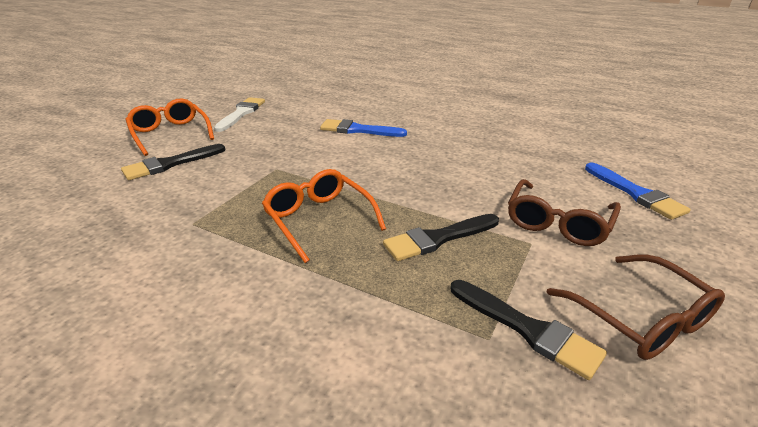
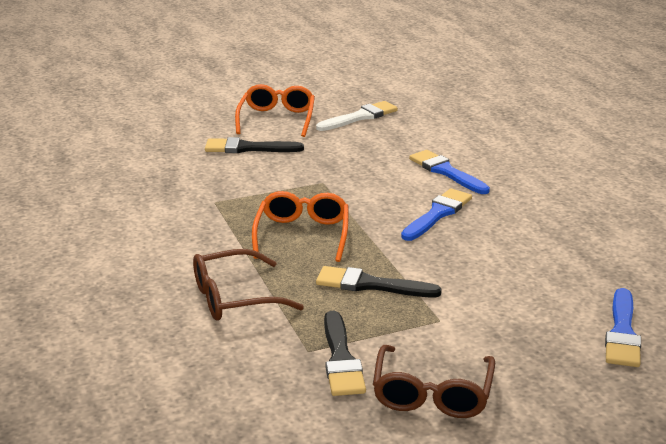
camera: 40 degrees right, 5 degrees down
(397, 160) = (437, 214): none -> blue brush
(557, 223) = (491, 318): brown glasses -> brown glasses (234, 298)

